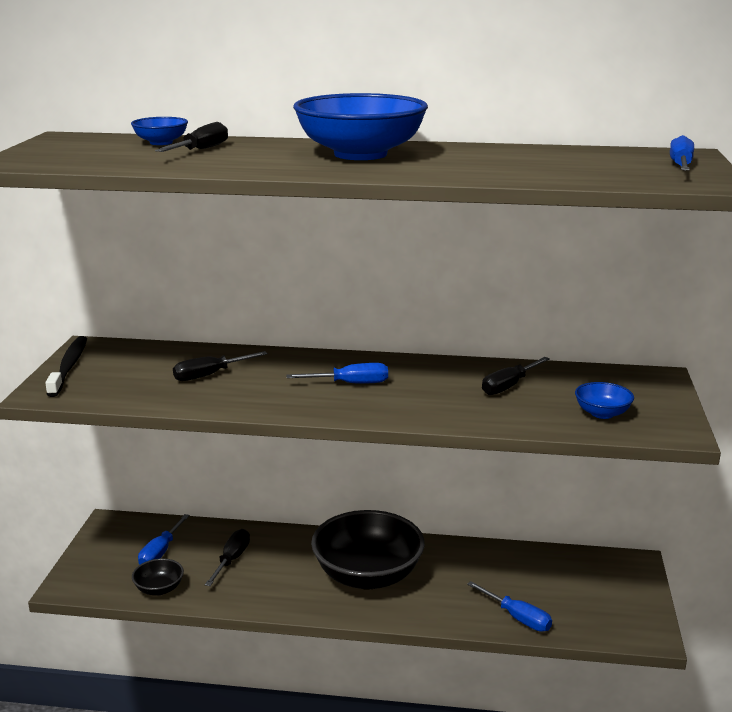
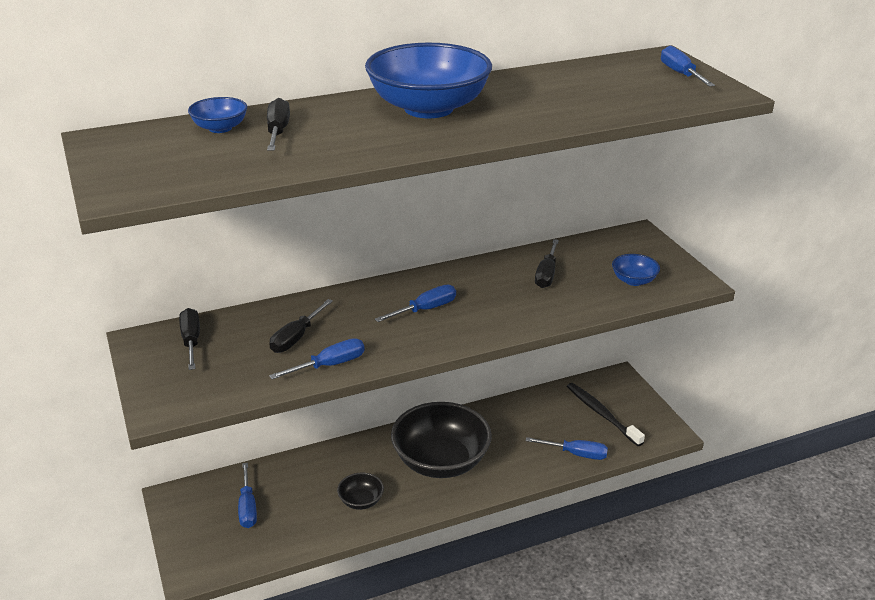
camera: 30 degrees left, 10 degrees up
(69, 366) = (149, 370): black toothbrush -> black toothbrush (601, 414)
(159, 589) = (278, 542): black bowl -> black bowl (361, 501)
(212, 401) = (330, 365): none -> blue screwdriver
(232, 559) = (317, 490): black screwdriver -> black screwdriver (191, 340)

